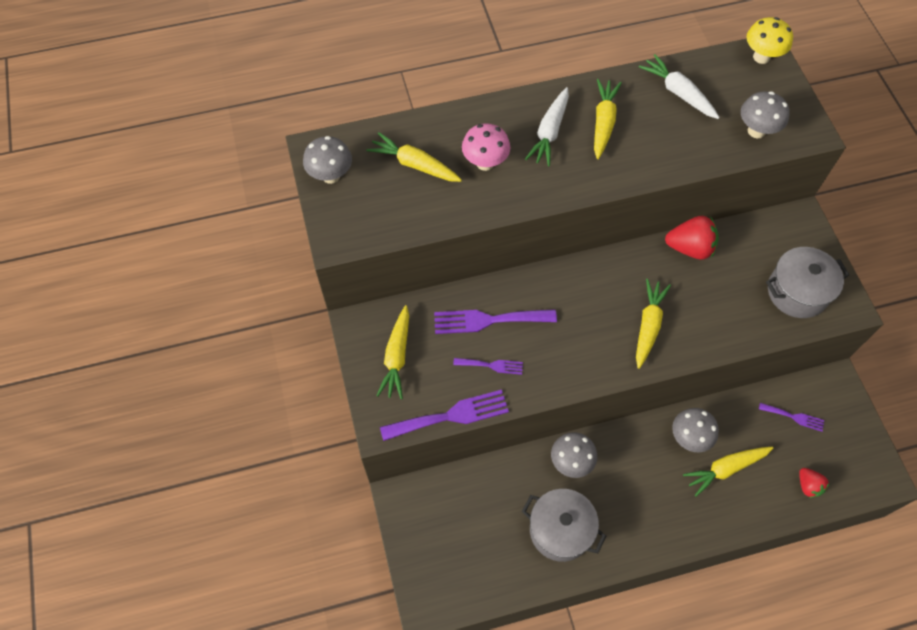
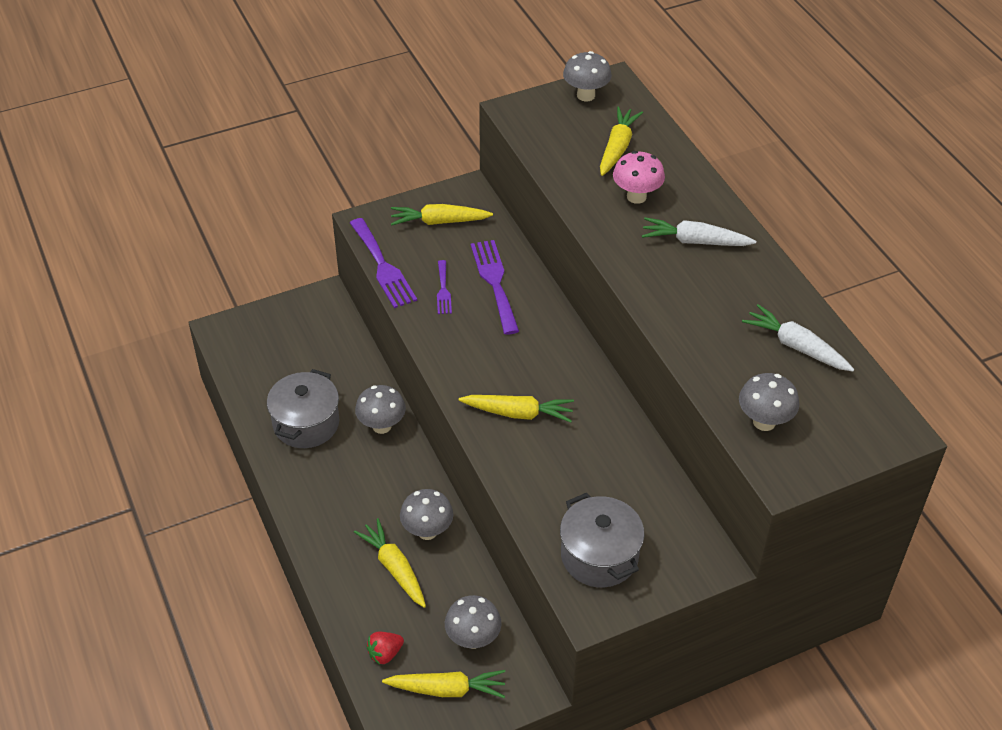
camera: 80 degrees right, 15 degrees down
(603, 122) = (725, 283): yellow carrot -> yellow carrot (447, 689)
(678, 92) = (796, 346): white carrot -> white carrot turned 90 degrees counterclockwise
(690, 248) = (633, 447): red strawberry -> none
(761, 57) = (890, 426): yellow mushroom -> none
(794, 417) = (473, 639): purple fork -> grey mushroom

